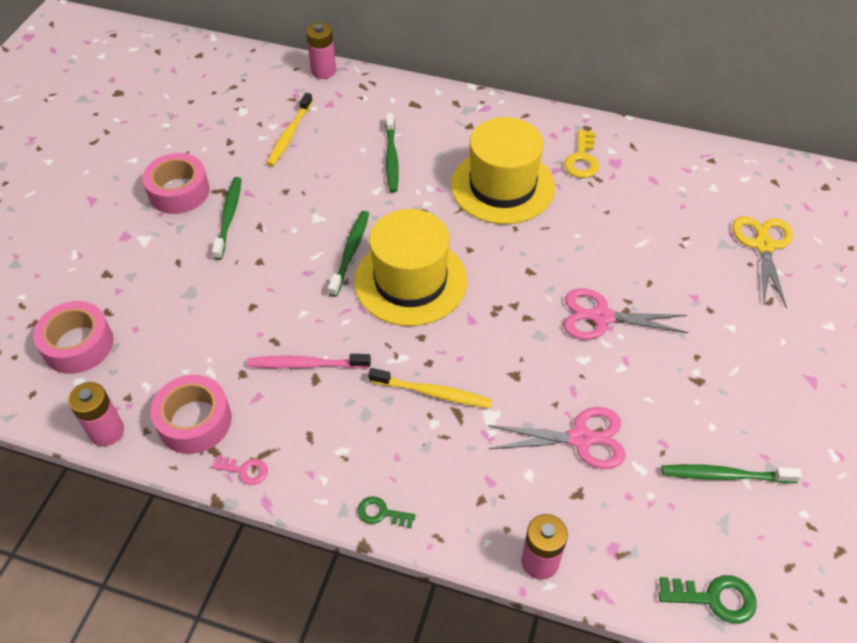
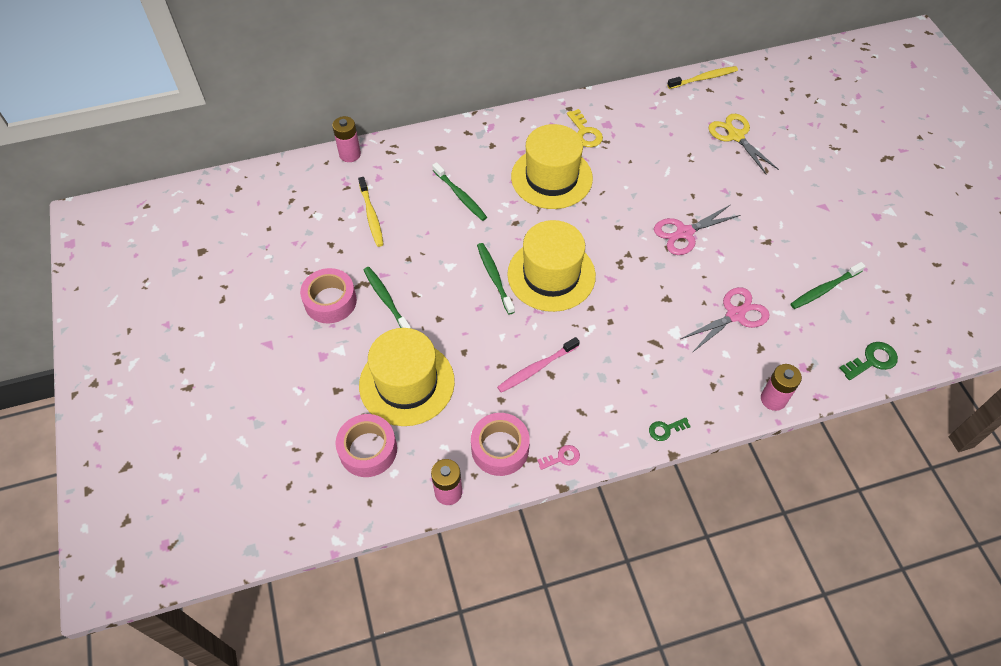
camera: 35 degrees left, 5 degrees up
(171, 304) = (407, 383): none -> yellow hat
(433, 393) = (629, 339): yellow toothbrush -> yellow toothbrush (704, 78)

